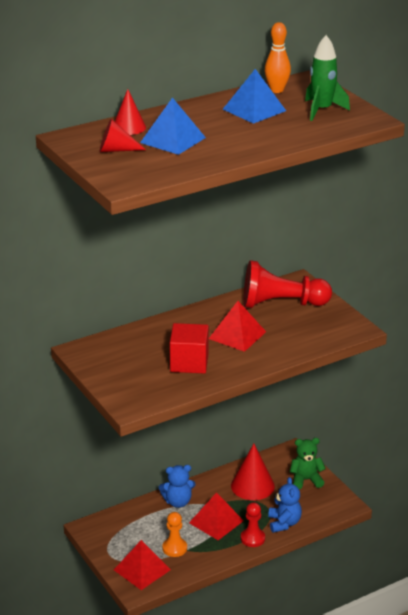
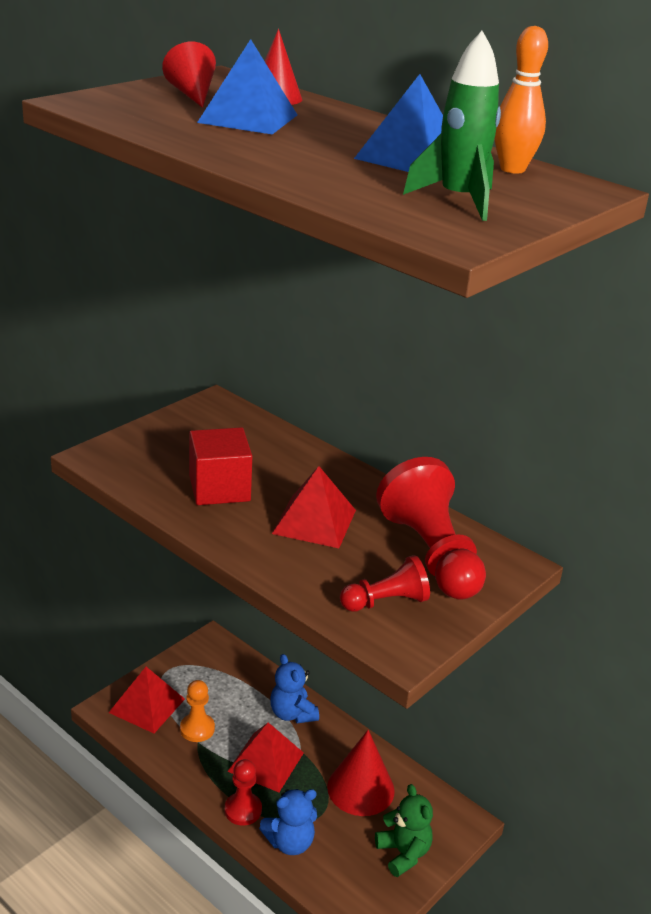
camera: 70 degrees right, 0 degrees up
(318, 326) = (386, 602): none -> red pawn

